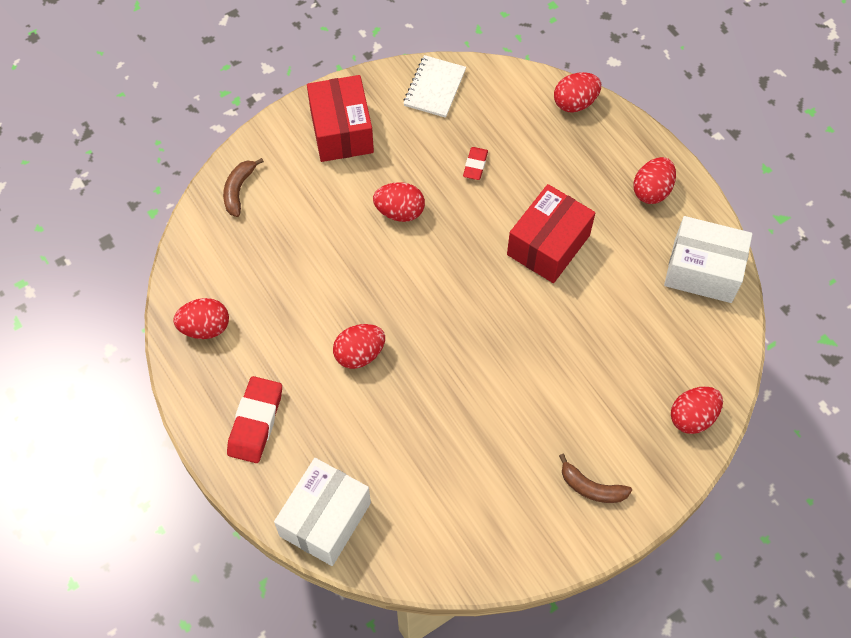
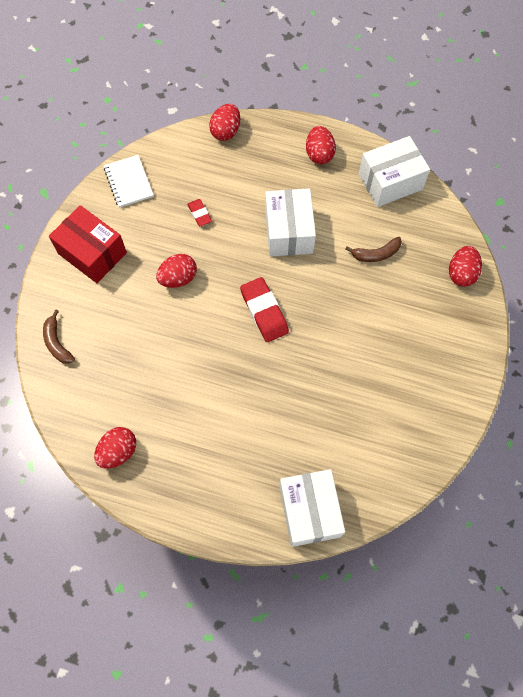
camera: 40 degrees left, 5 degrees up
(255, 422) = (209, 486): red eraser -> red eraser (264, 312)
(359, 354) = (235, 389): red egg -> none
(548, 245) = (289, 232): red box -> white box
(591, 487) = (444, 360): brown banana -> brown banana (376, 254)

